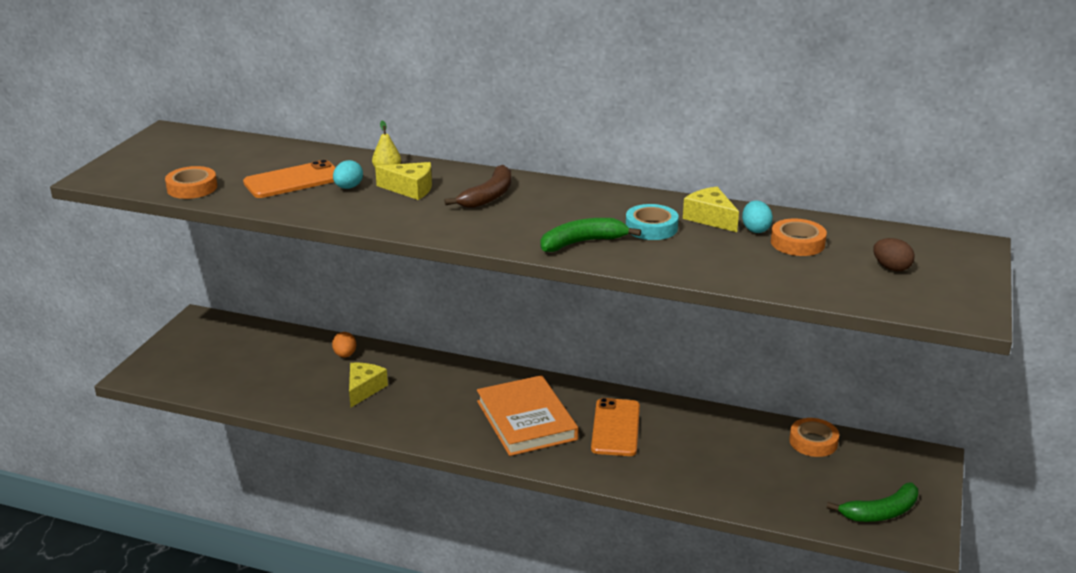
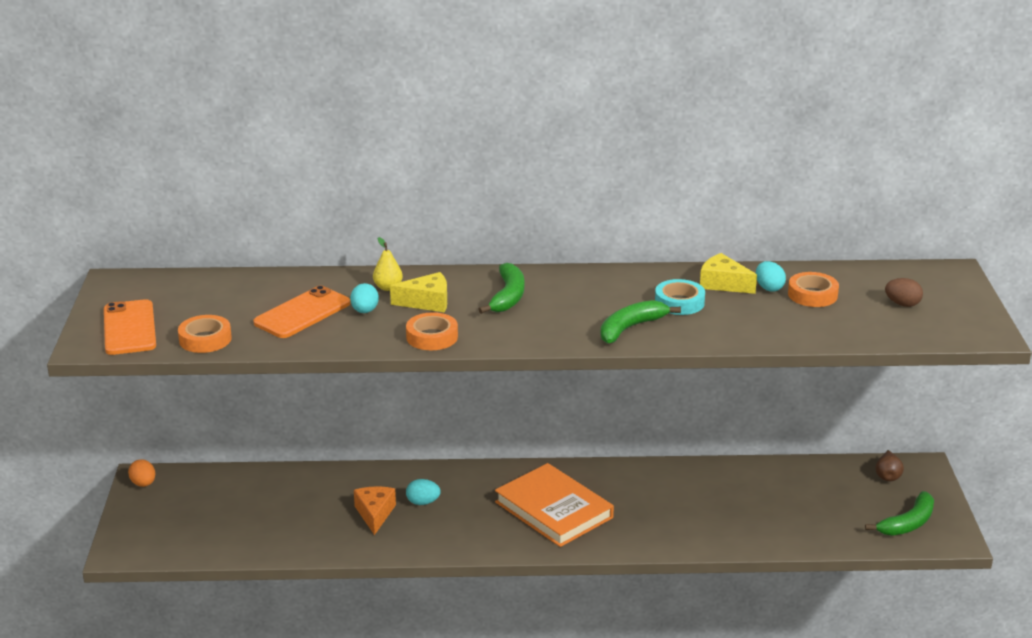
camera: 20 degrees left, 0 degrees up
(345, 355) = (330, 483): orange egg -> orange egg (143, 484)
(364, 389) = (375, 514): yellow cheese -> orange cheese
(412, 388) = (423, 502): none -> turquoise egg
(488, 196) = (508, 297): brown banana -> green banana
(616, 428) = (640, 499): orange phone -> orange phone (129, 328)
(813, 442) = (819, 474): orange tape -> orange tape (432, 337)
(885, 459) = (887, 476): none -> brown pear

